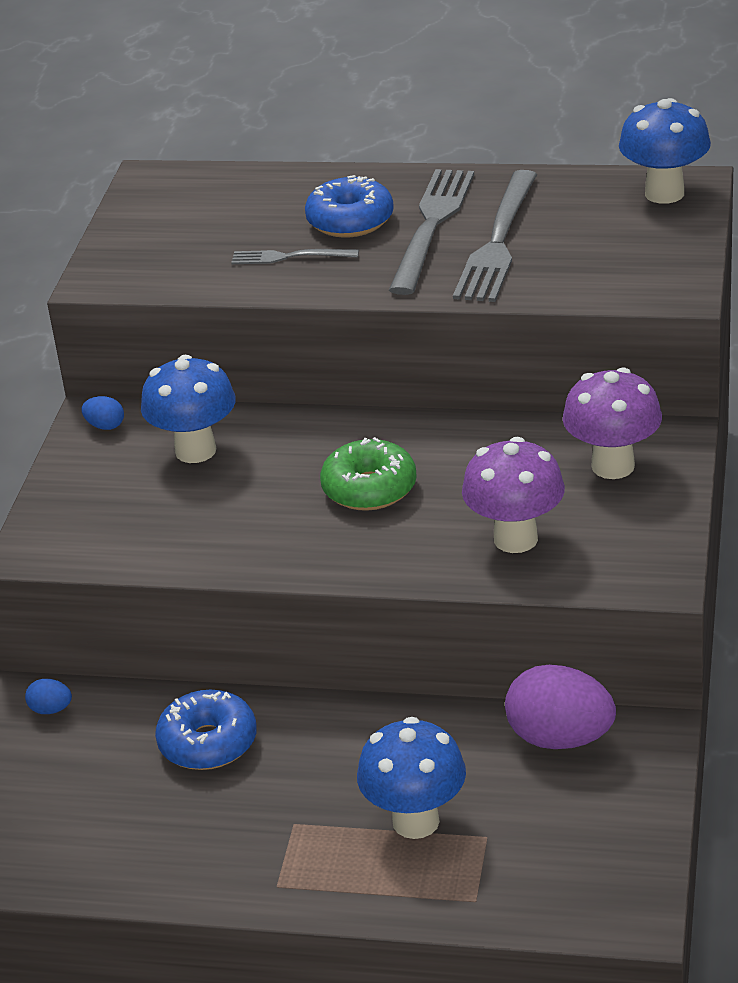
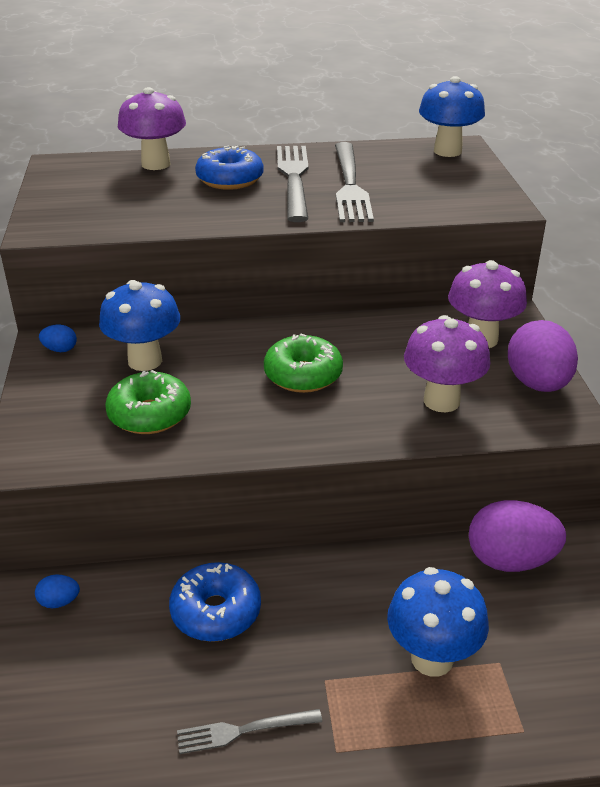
camera: 20 degrees left, 0 degrees up
(178, 516) = (150, 414): none -> green donut
(269, 188) = (156, 164): none -> purple mushroom
(289, 257) = (194, 204): grey fork -> grey fork (243, 730)
(646, 531) = (537, 384): none -> purple egg

